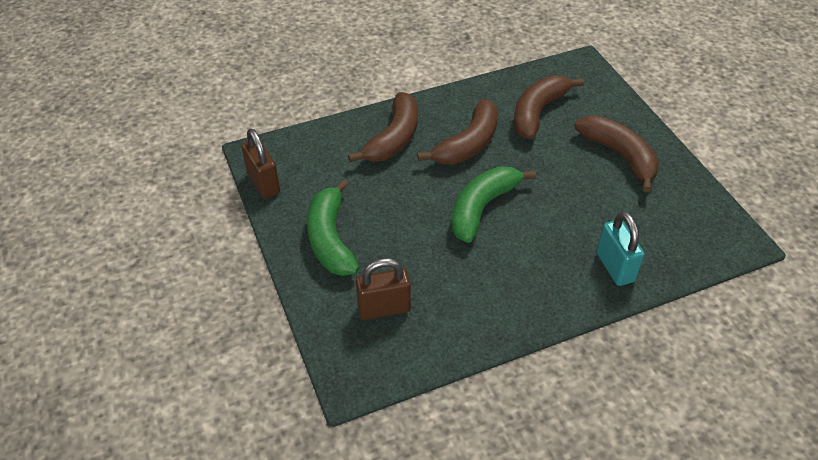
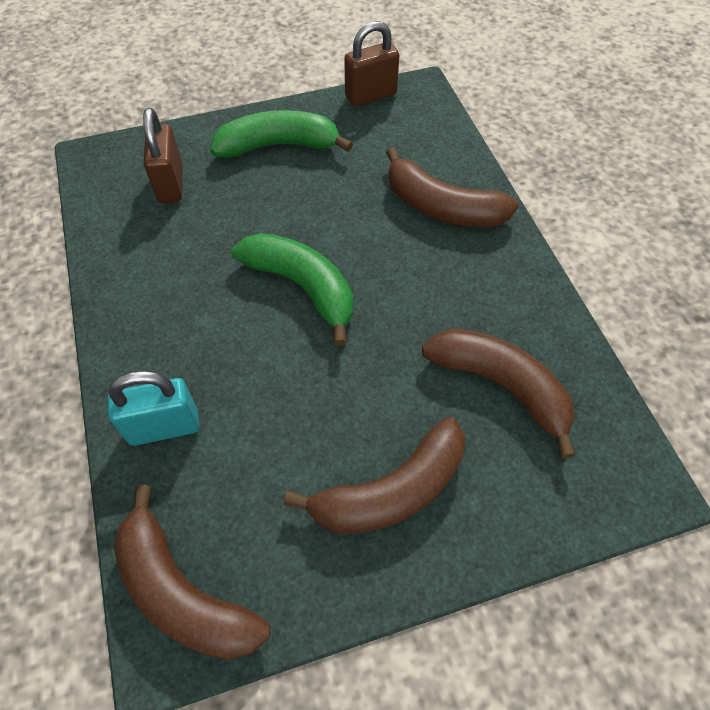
camera: 95 degrees right, 10 degrees up
(468, 144) = (428, 285): brown banana -> brown banana (183, 592)

